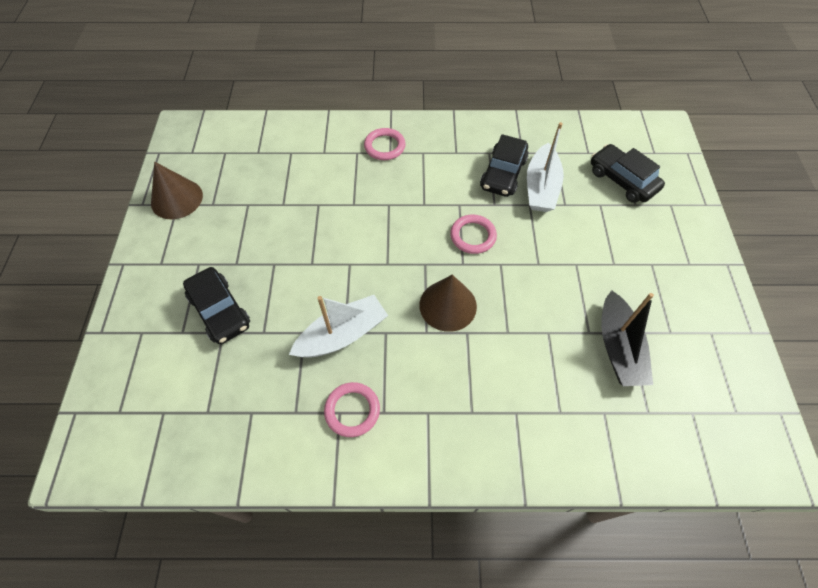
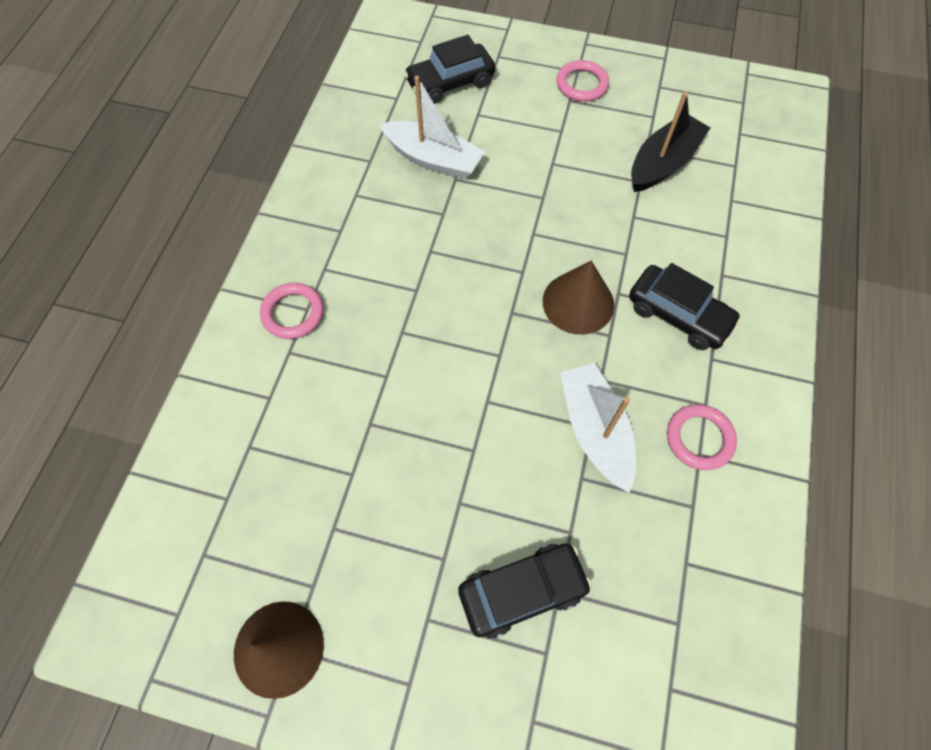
camera: 75 degrees left, 5 degrees up
(473, 236) = (485, 249): pink ring -> pink ring (582, 84)
(503, 174) = (397, 190): black car -> black car (678, 314)
(618, 347) = (663, 163): black boat -> black boat turned 60 degrees counterclockwise

